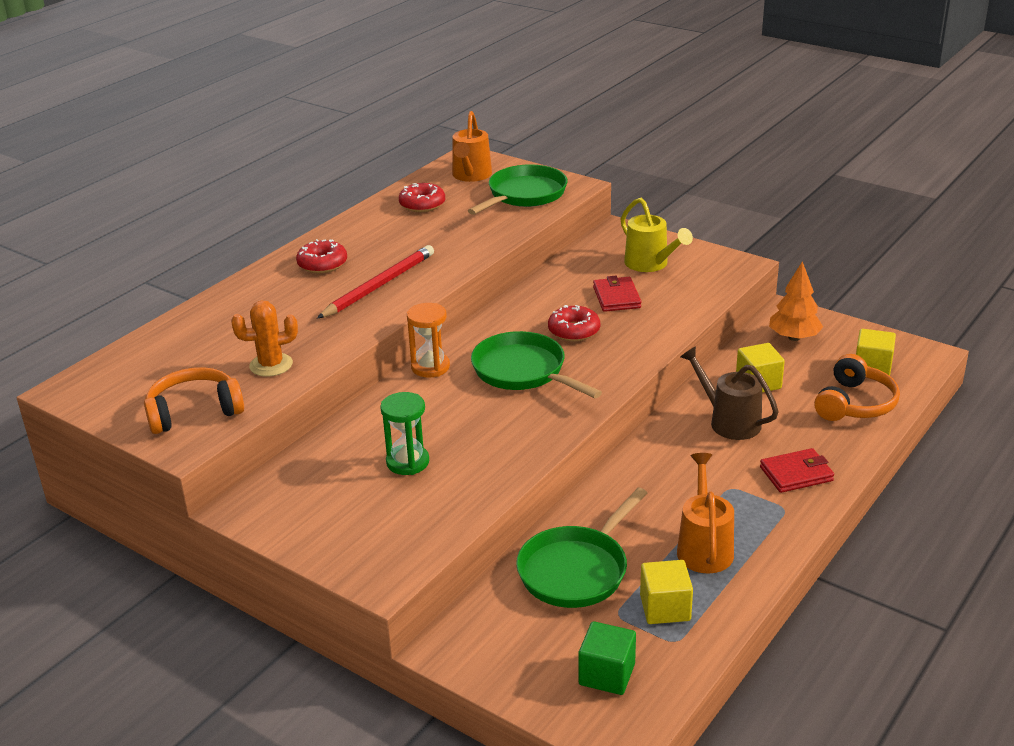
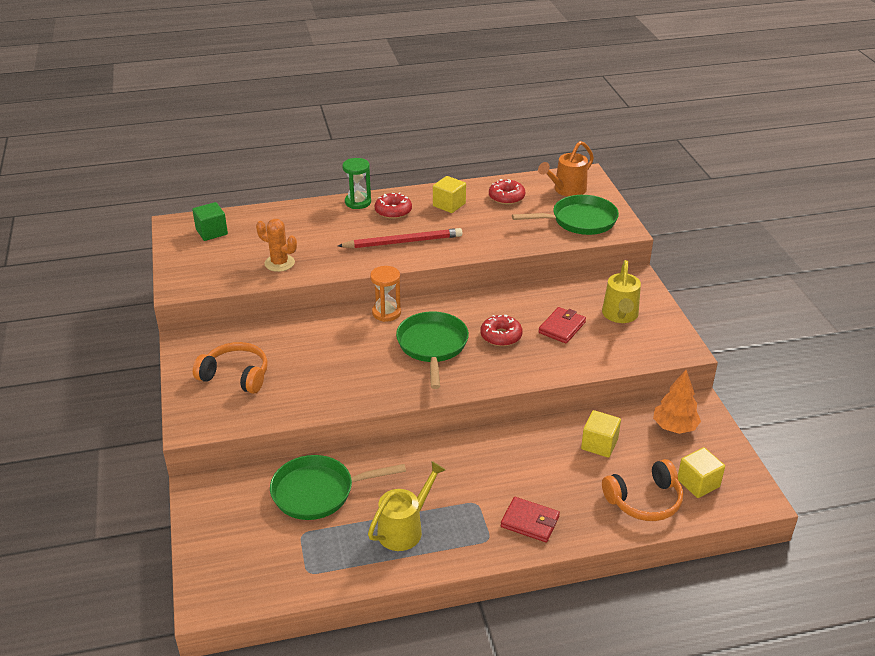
camera: 40 degrees right, 5 degrees up
(194, 411) = (209, 270): orange headphones -> orange headphones (236, 376)
(407, 462) = (293, 366): green hourglass -> green hourglass (358, 202)
(607, 674) = (248, 563): green cube -> green cube (211, 232)
(665, 608) = (331, 549): yellow cube -> yellow cube (449, 205)
(704, 547) = (405, 528): orange watering can -> yellow watering can
(728, 421) = (540, 458): brown watering can -> none

